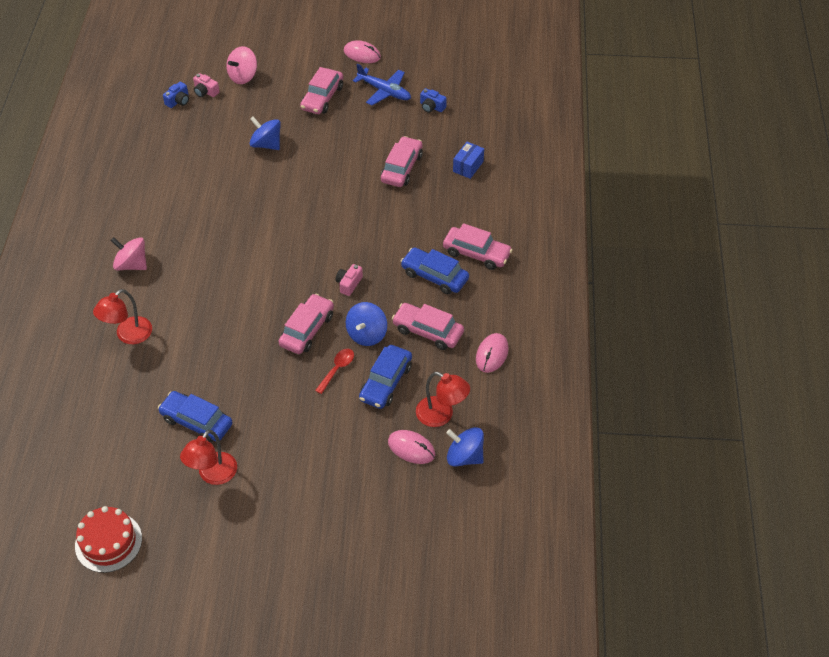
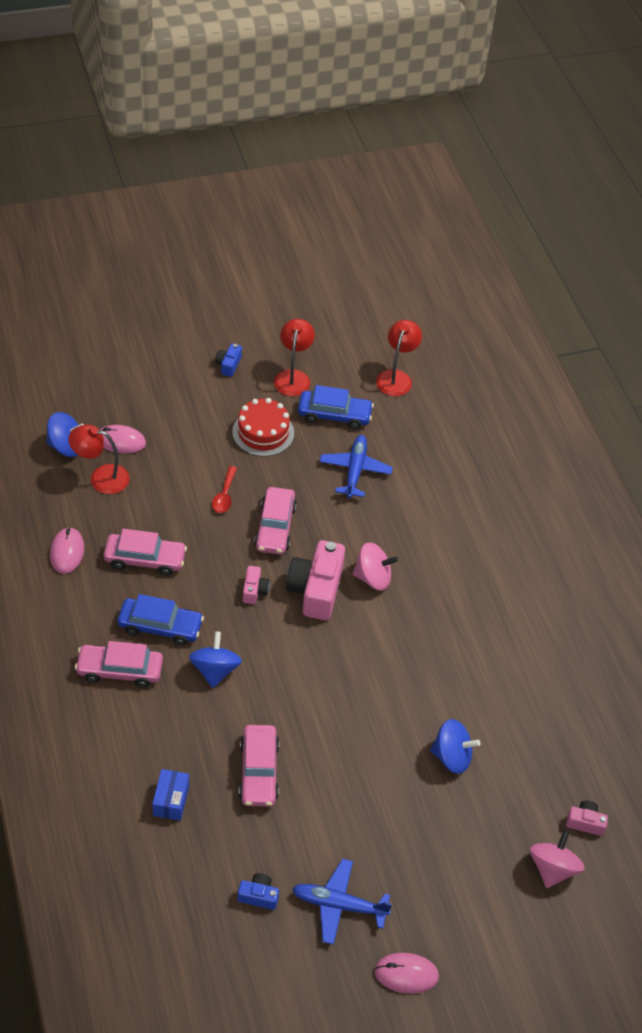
camera: 155 degrees right, 0 degrees up
(108, 542) = (349, 311): red cake -> red cake (263, 432)
(128, 335) = (452, 475): red lamp -> red lamp (396, 377)
(132, 264) = (502, 549): pink spinning top -> pink spinning top (373, 577)
(178, 101) = (609, 794): blue camera -> blue camera (228, 365)
(210, 362) = (355, 470): none -> blue plane
(300, 272) = (316, 590): none -> pink camera
(322, 98) = (421, 863): pink car -> none
(367, 334) = (210, 539): blue spinning top -> blue spinning top (215, 670)
(385, 382) = (169, 495): blue car -> none

